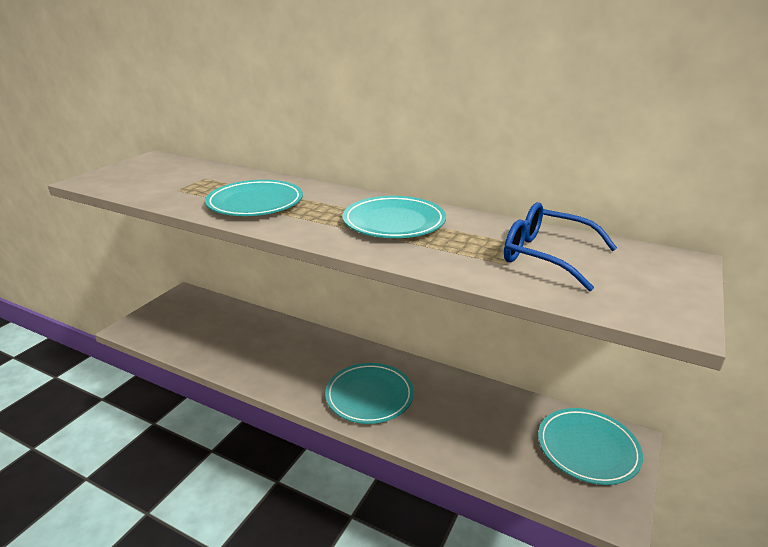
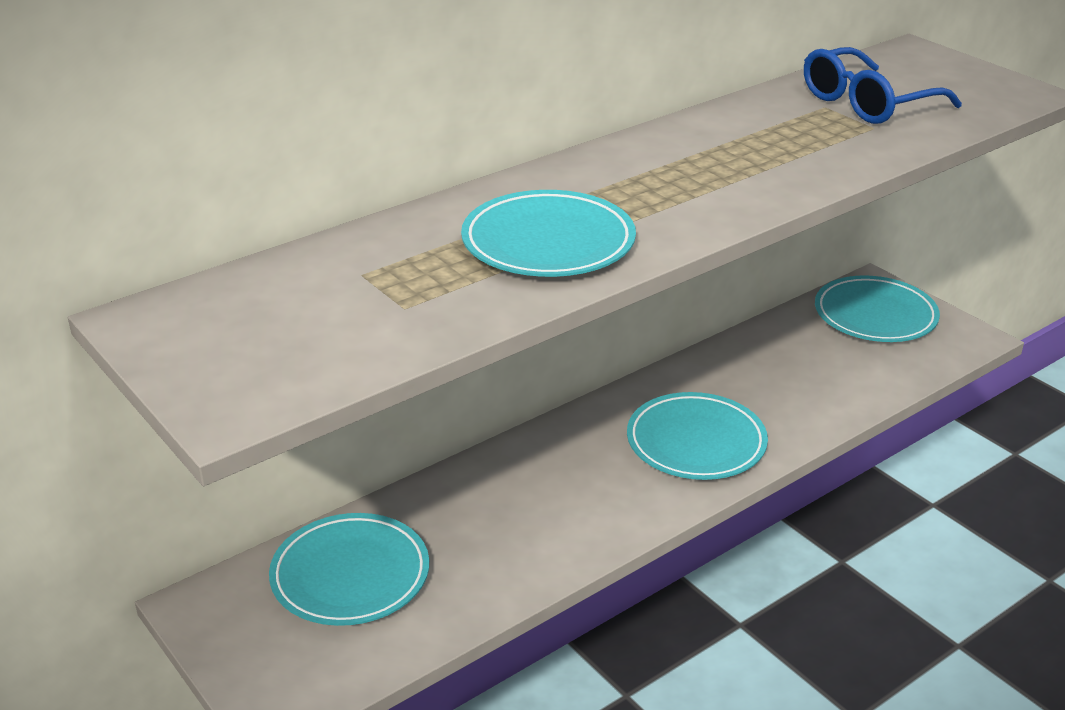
camera: 65 degrees left, 5 degrees up
(394, 222) = (711, 158): turquoise plate -> turquoise plate (350, 575)

